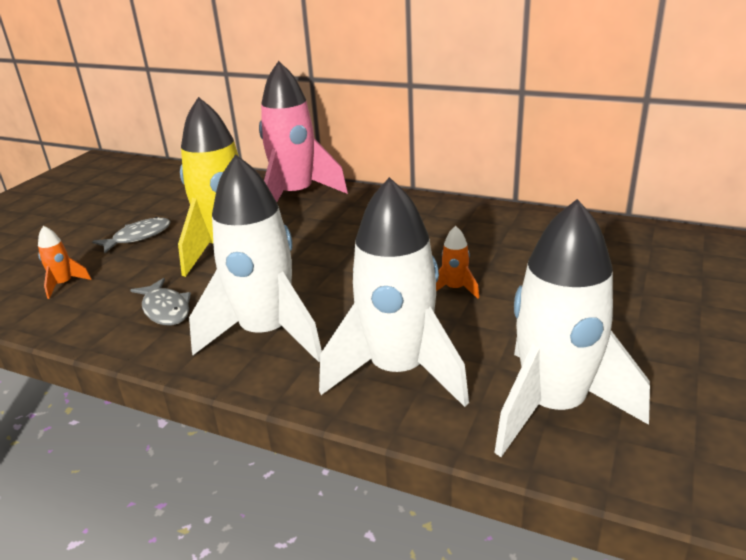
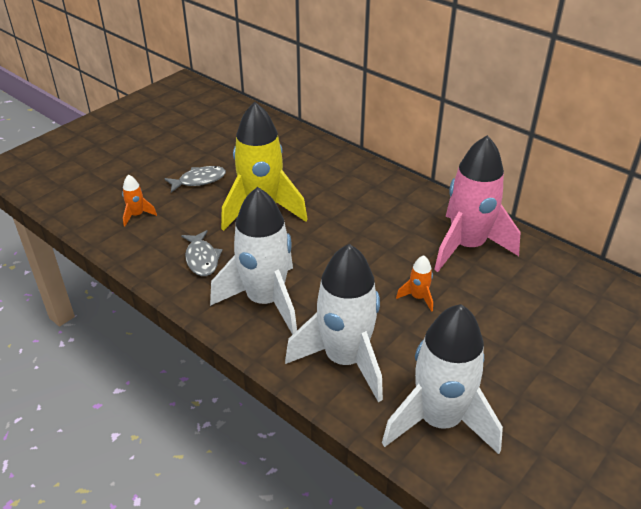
camera: 15 degrees right, 10 degrees up
(295, 196) = (332, 166): pink rocket -> pink rocket (467, 246)

